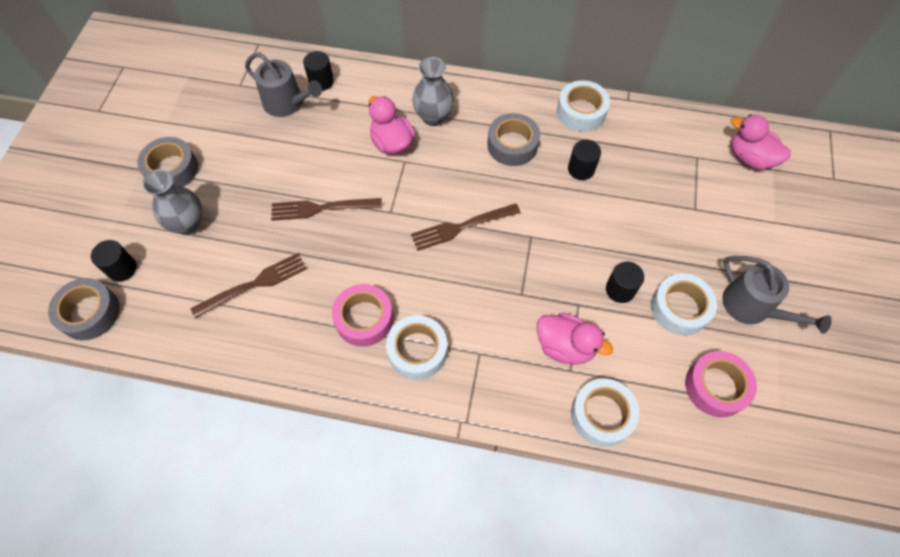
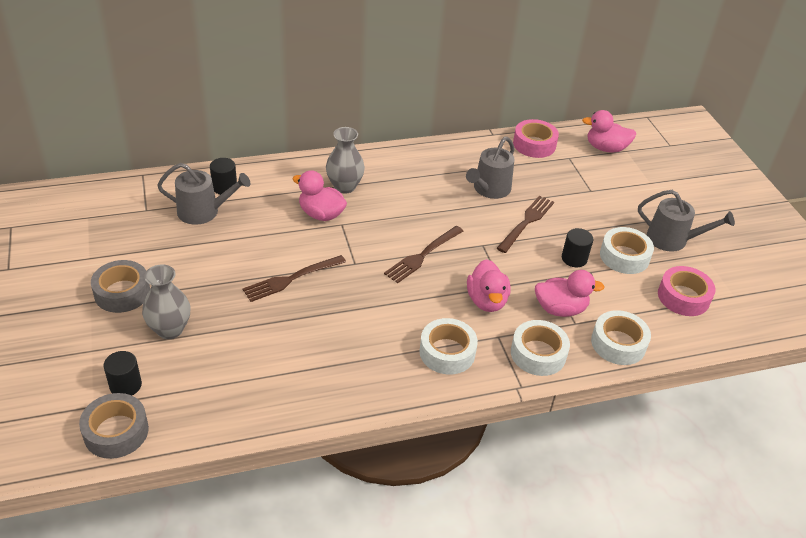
camera: 30 degrees left, 20 degrees down
(254, 284) = (268, 354): brown fork -> brown fork (526, 222)
(364, 319) = (386, 346): pink tape -> pink tape (534, 144)
(493, 306) = (486, 301): none -> pink duck
(512, 145) = (424, 188): grey tape -> none
(581, 111) = (462, 151): white tape -> white tape (538, 354)
(581, 169) = (489, 189): black cylinder -> grey watering can

